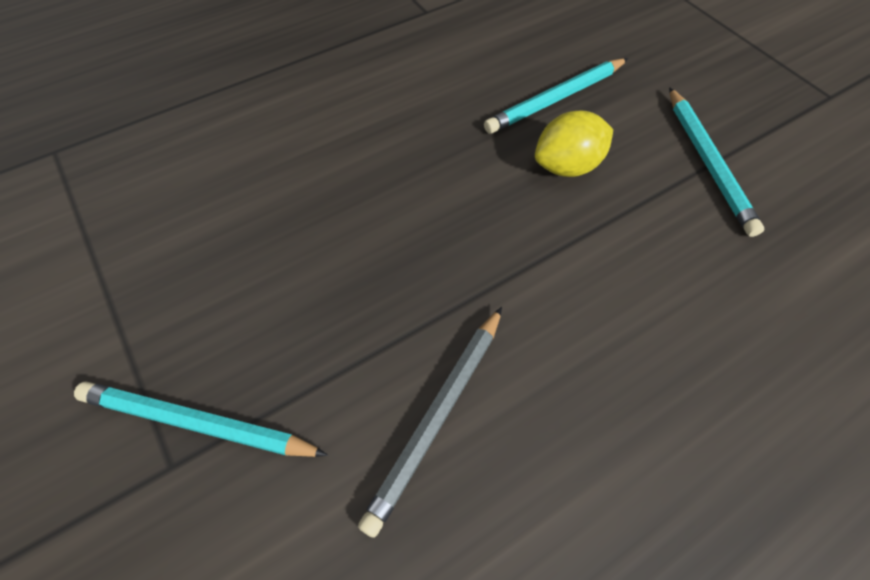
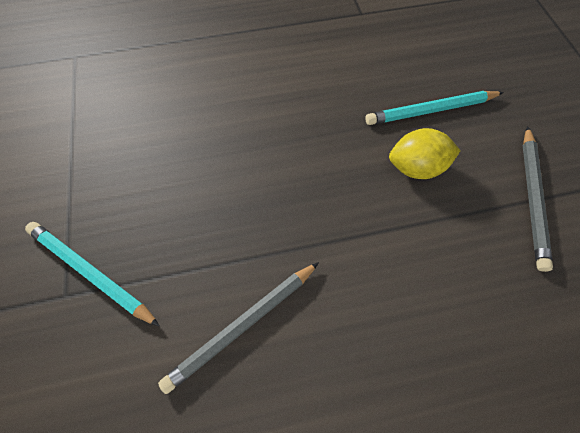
camera: 20 degrees right, 5 degrees up
(707, 163) = (531, 198): turquoise pencil -> grey pencil

